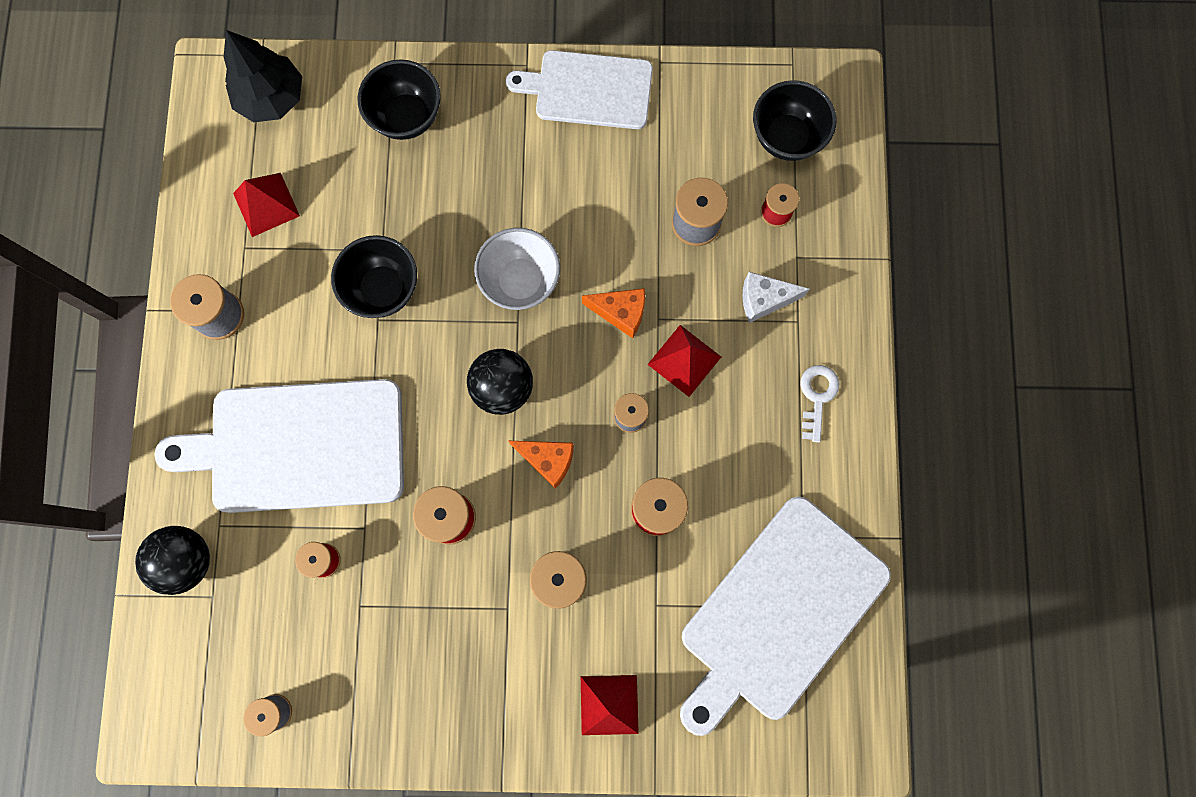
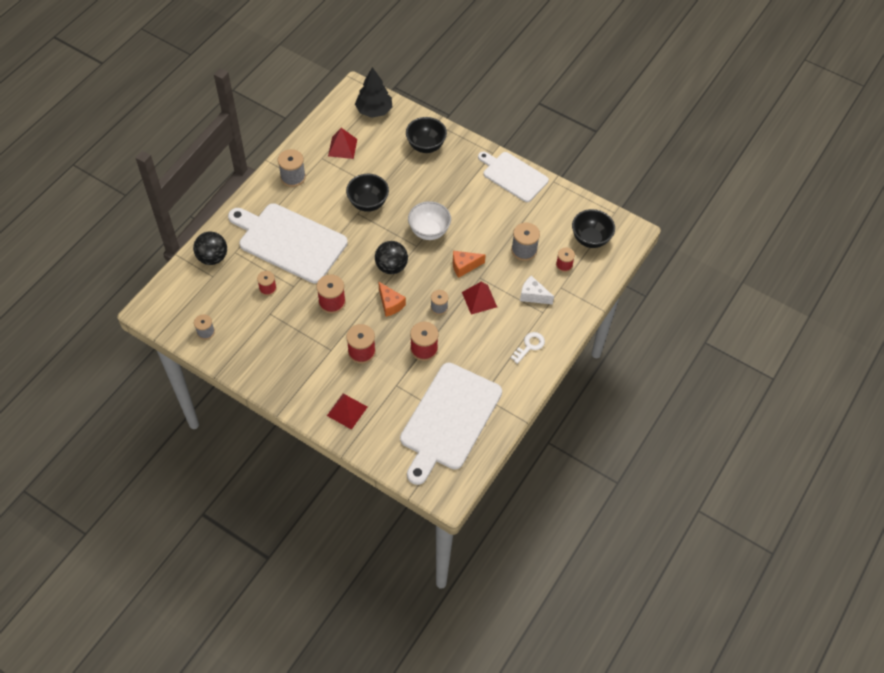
camera: 30 degrees right, 20 degrees down
(620, 313) = (464, 266): orange cheese -> orange cheese turned 120 degrees clockwise
(779, 613) = (449, 419): white cutting board -> white cutting board turned 45 degrees counterclockwise

